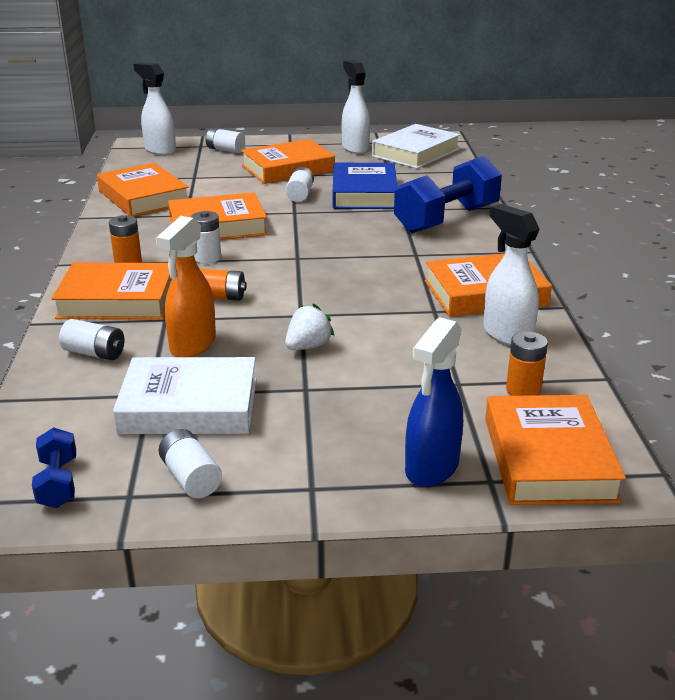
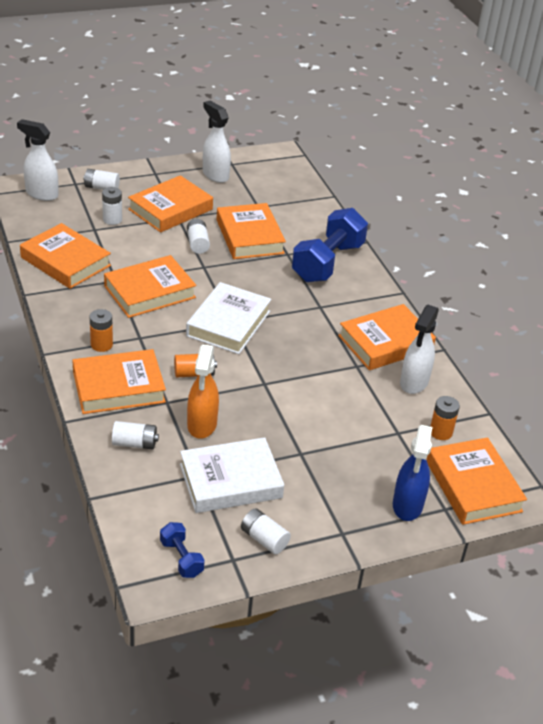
camera: 20 degrees left, 10 degrees up
(208, 258) = (162, 331): white battery -> white battery (112, 219)
(308, 346) = (284, 414): white strawberry -> none
(364, 193) = (250, 236): blue book -> orange book
(416, 153) = (269, 177): white book -> white book (228, 323)
(507, 334) = (414, 382): white spray bottle -> white spray bottle turned 105 degrees counterclockwise

